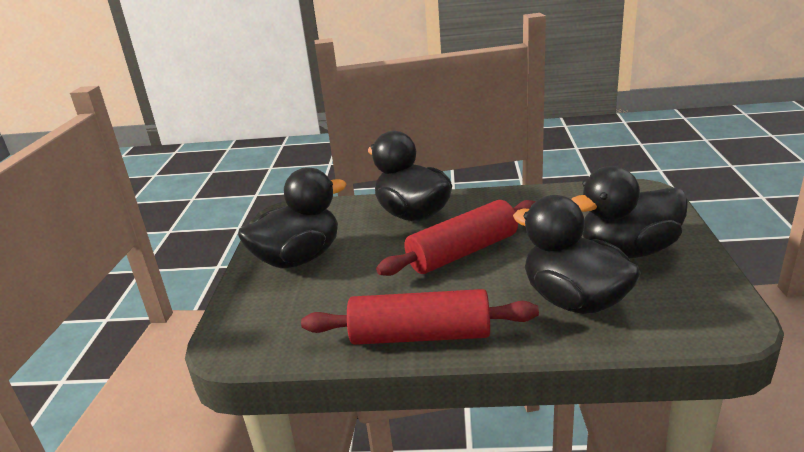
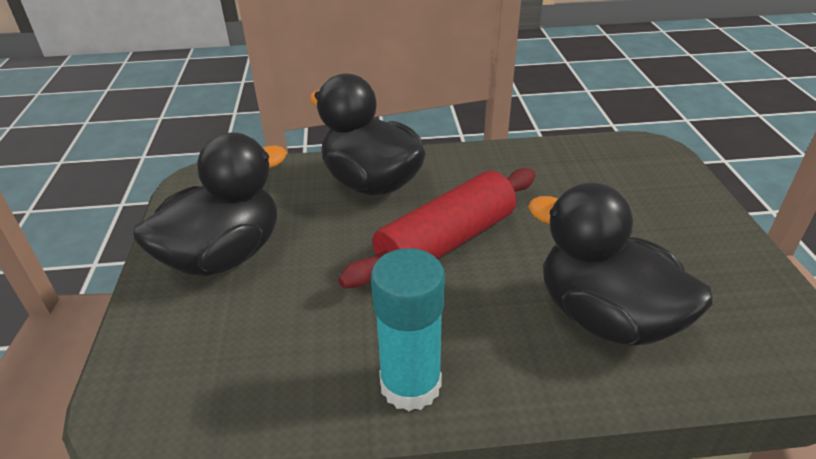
camera: 10 degrees left, 10 degrees up
(420, 336) = (410, 385): red rolling pin -> turquoise glue stick
(627, 251) = (652, 237): black duck -> none

